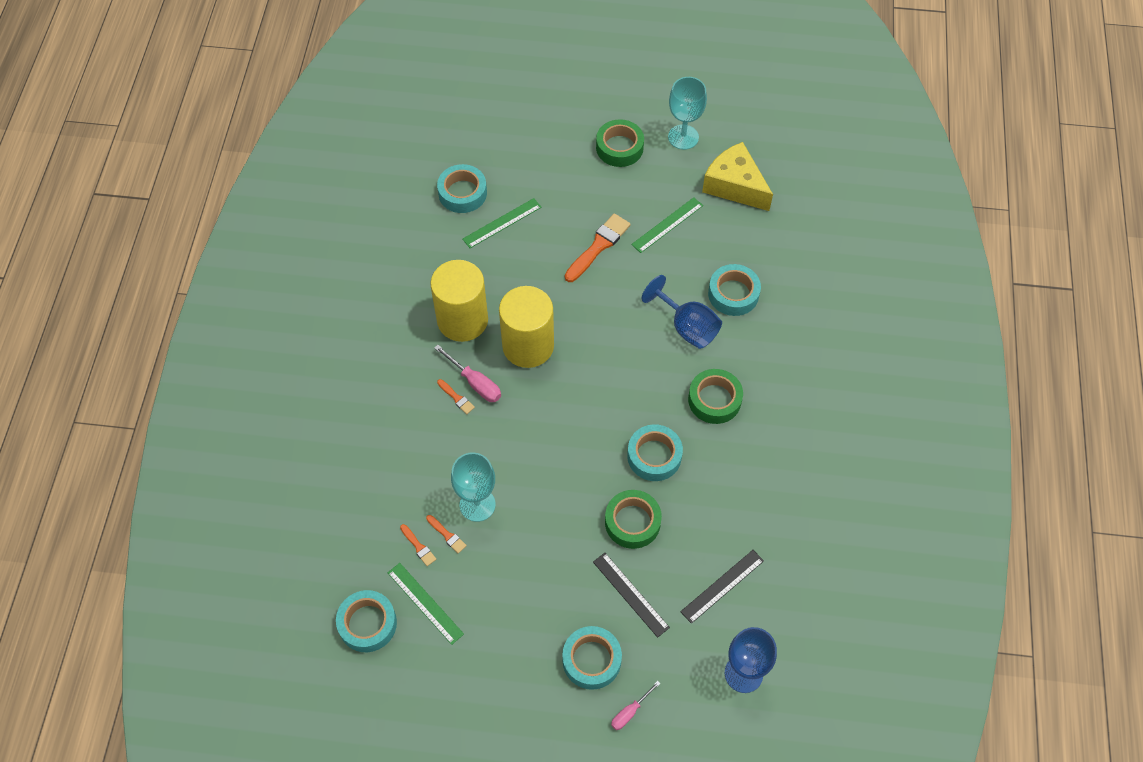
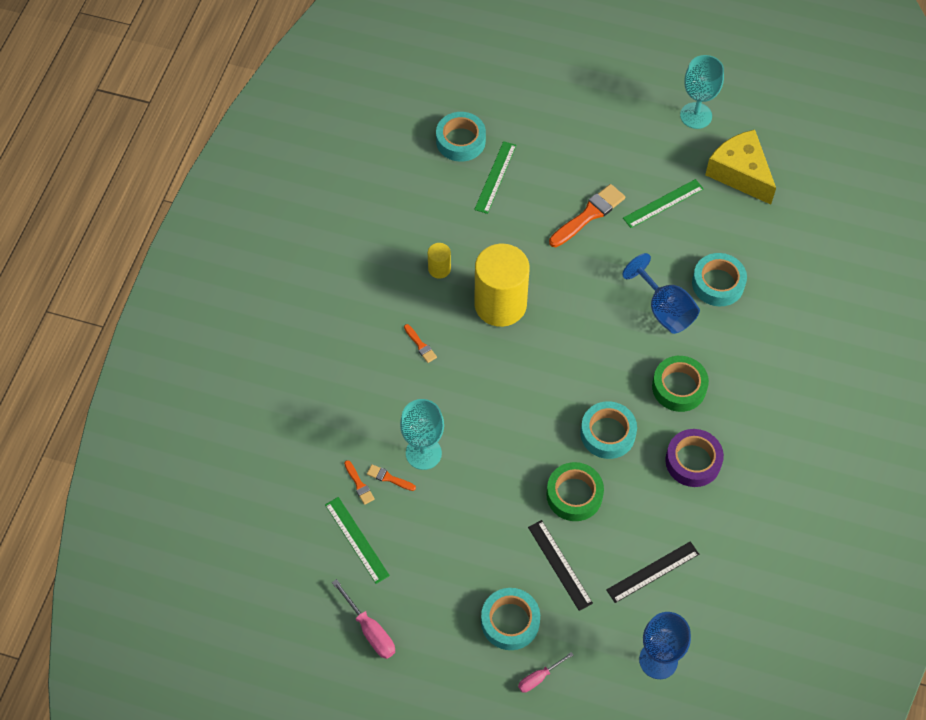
camera: 10 degrees right, 0 degrees up
(367, 624) = (298, 550): turquoise tape -> none
(447, 535) = (389, 478): orange brush -> orange brush turned 150 degrees clockwise
(462, 320) = (439, 269): yellow cylinder -> yellow cylinder, size x0.44
(475, 383) = (441, 333): pink screwdriver -> pink screwdriver (370, 630)
(502, 223) = (495, 177): green ruler -> green ruler turned 45 degrees counterclockwise
(619, 147) = (628, 117): green tape -> none
(741, 470) = (693, 461): none -> purple tape

